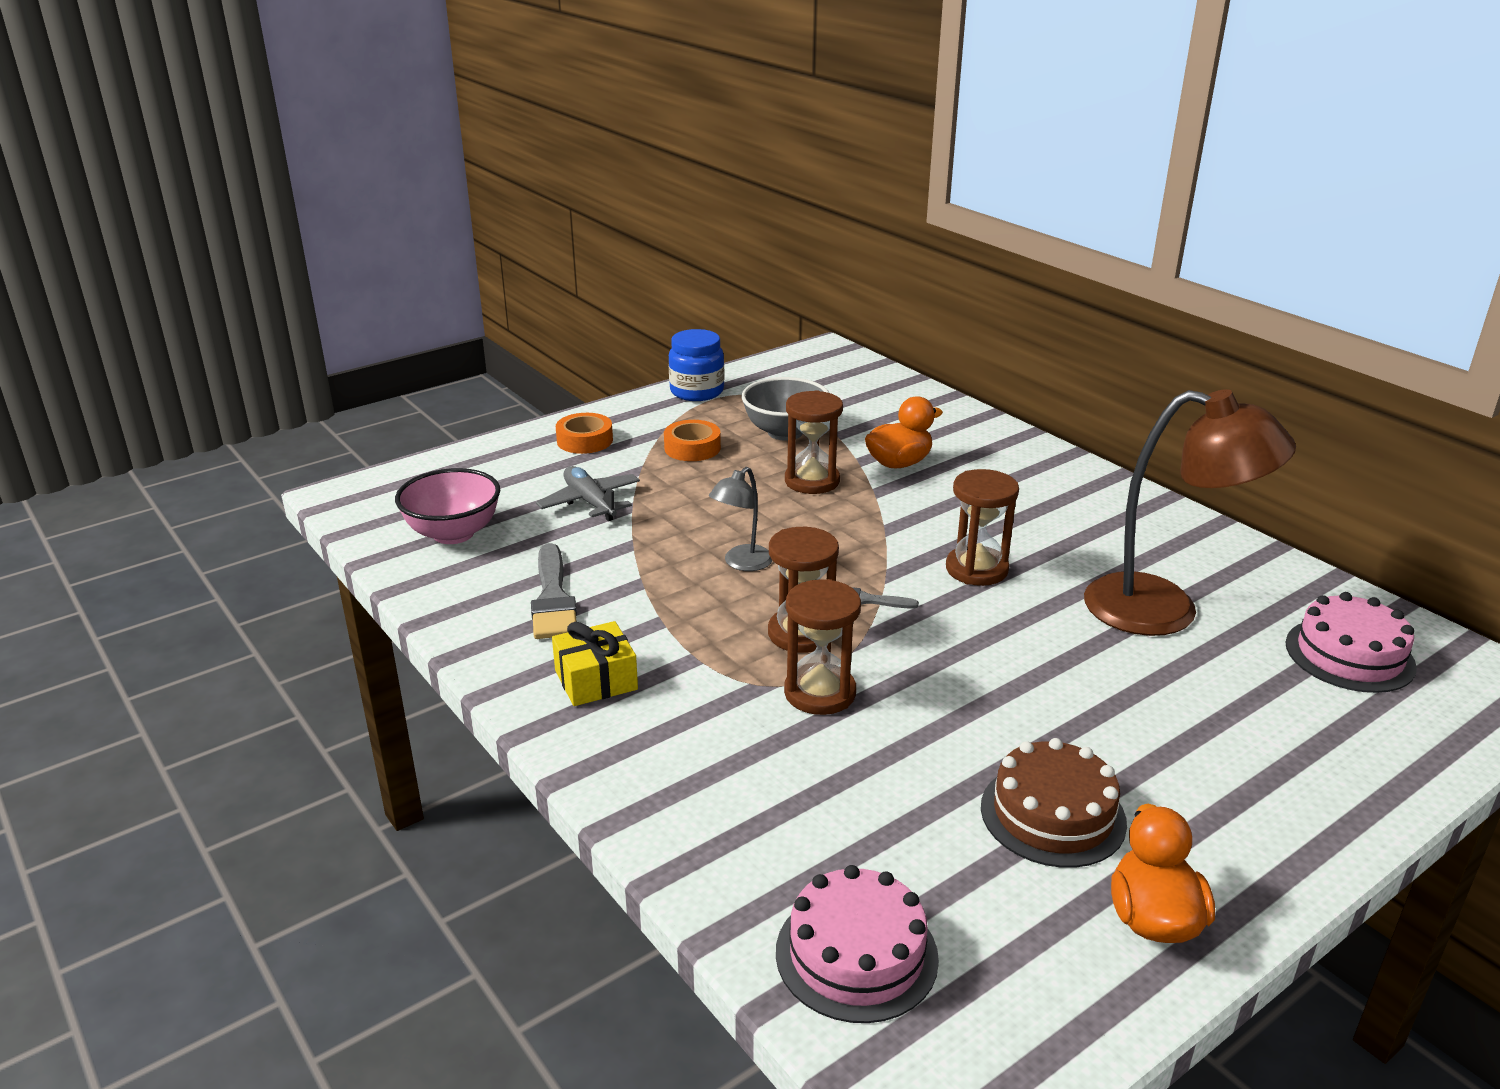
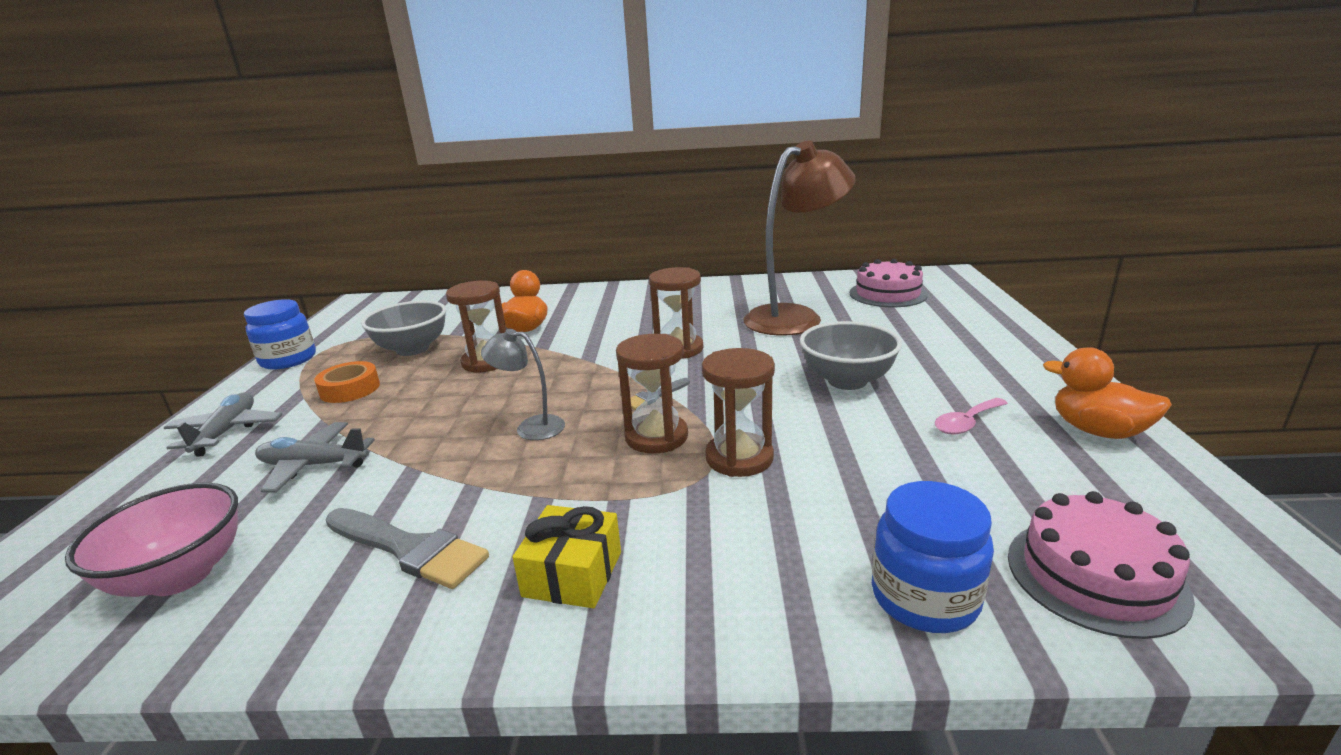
camera: 50 degrees left, 5 degrees down
(585, 440) = (226, 432): orange tape -> grey plane
(731, 860) = (924, 598): none -> blue jar
(742, 563) = (531, 427): grey lamp -> grey lamp turned 120 degrees clockwise
(1047, 704) = (847, 381): none -> grey bowl
(1052, 814) = (966, 423): brown cake -> pink spoon

